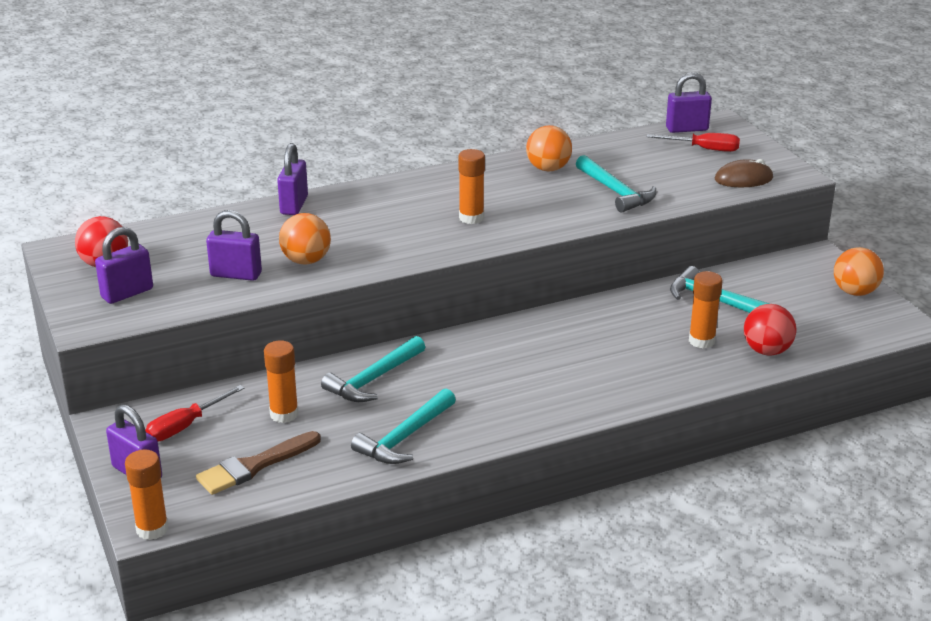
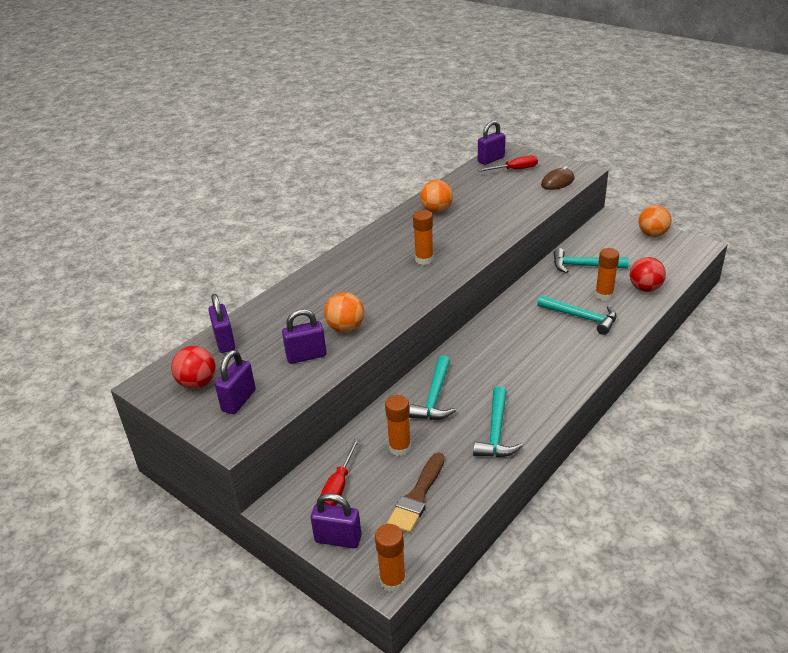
camera: 25 degrees left, 5 degrees up
(294, 205) = (295, 289): purple padlock -> purple padlock (225, 341)
(616, 192) = (494, 213): turquoise hammer -> turquoise hammer (581, 317)

